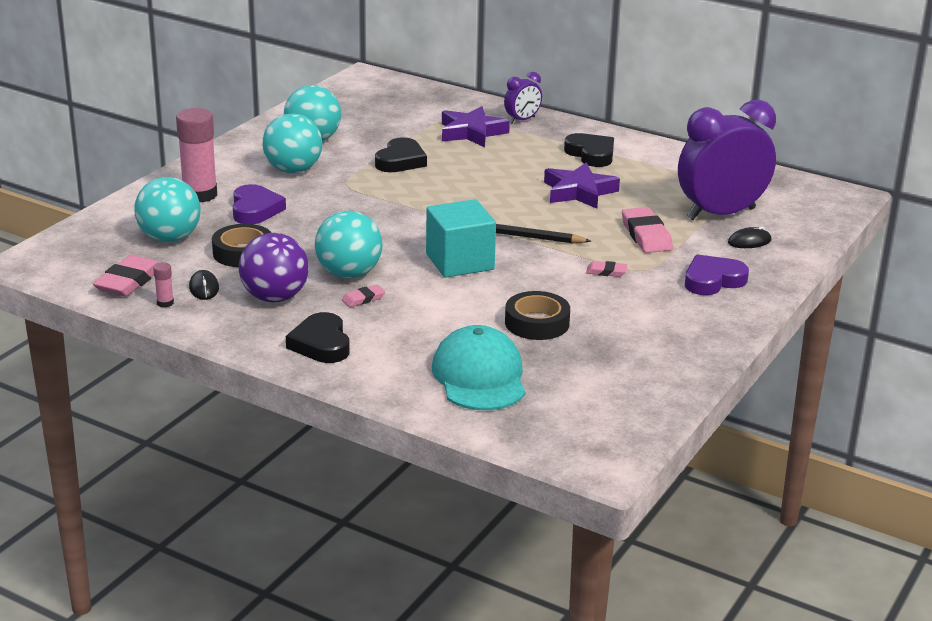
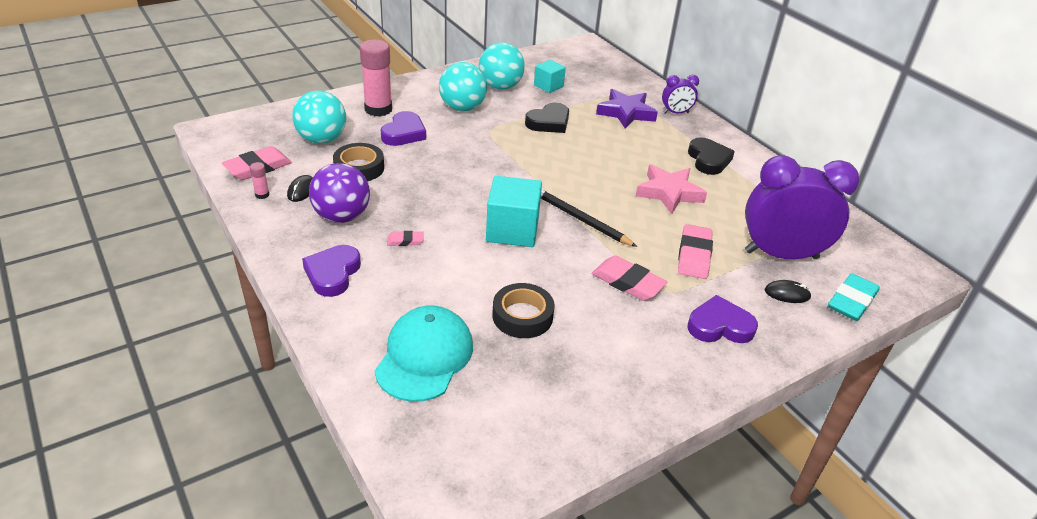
camera: 25 degrees right, 10 degrees up
(321, 344) = (332, 274): black heart -> purple heart
(349, 274) = (416, 213): turquoise ball -> none
(365, 127) = (548, 86): none -> turquoise cube
(579, 192) = (669, 193): purple star -> pink star
(606, 272) = (628, 282): pink eraser -> pink eraser, size x1.91
(805, 232) = (851, 301): none -> turquoise eraser

